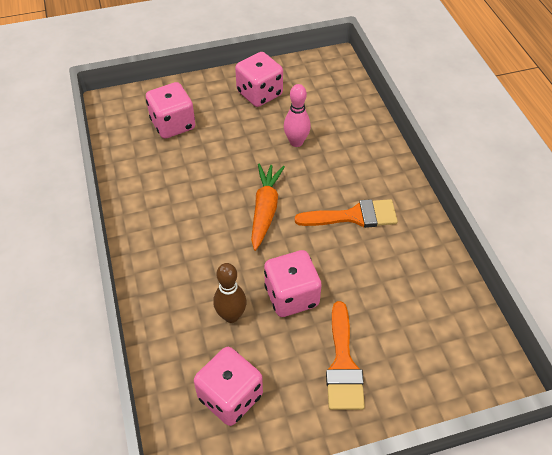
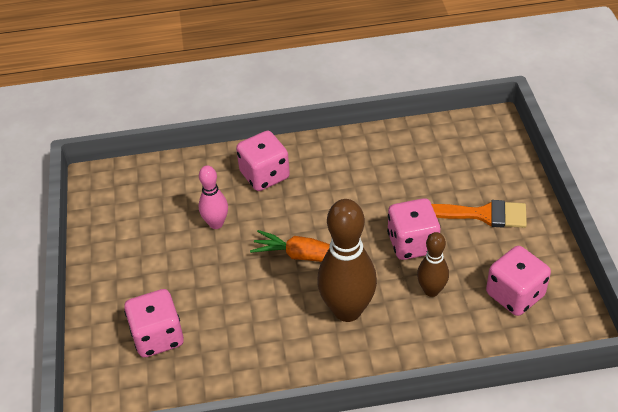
camera: 80 degrees left, 5 degrees down
(204, 247) = (347, 310): none -> brown bowling pin
(259, 94) = (130, 250): pink dice -> pink dice (264, 175)
(353, 216) = (325, 189): orange brush -> none

